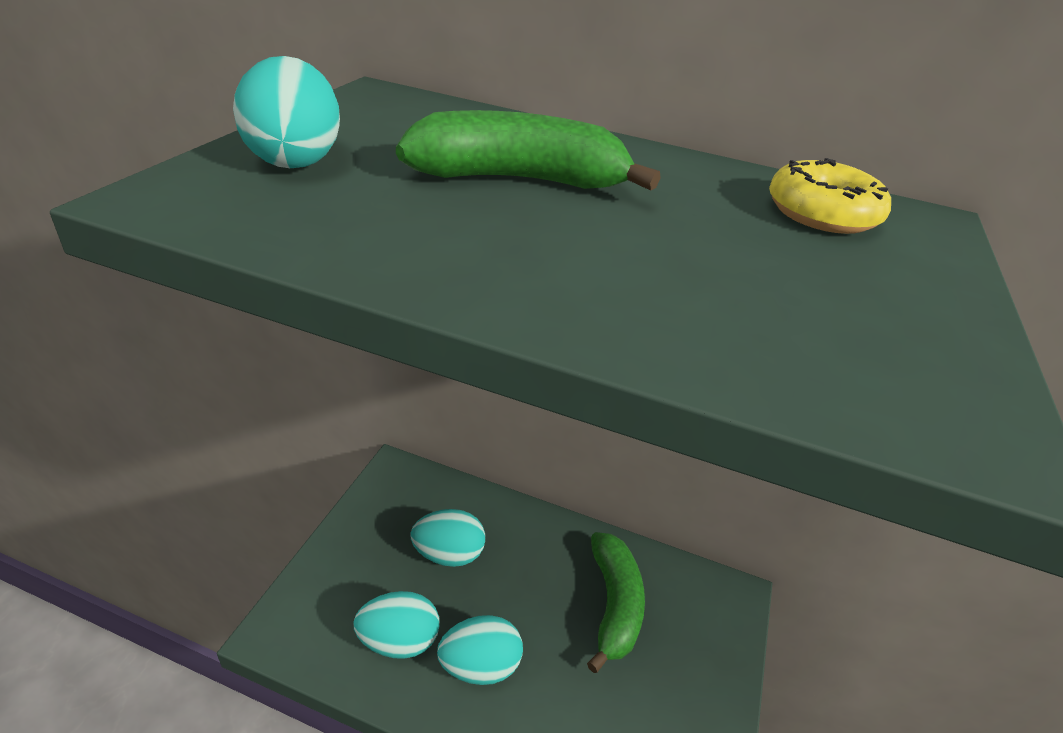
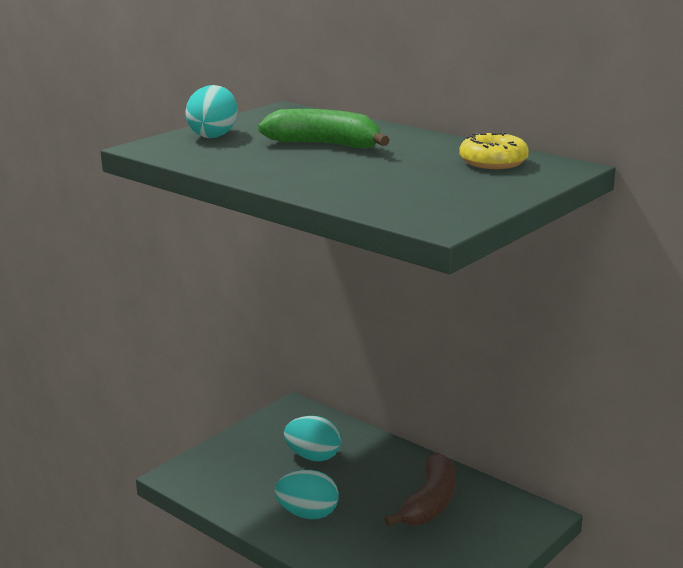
camera: 25 degrees right, 15 degrees down
(398, 640) = (256, 492): turquoise egg -> none
(613, 605) = (430, 503): green banana -> brown banana

